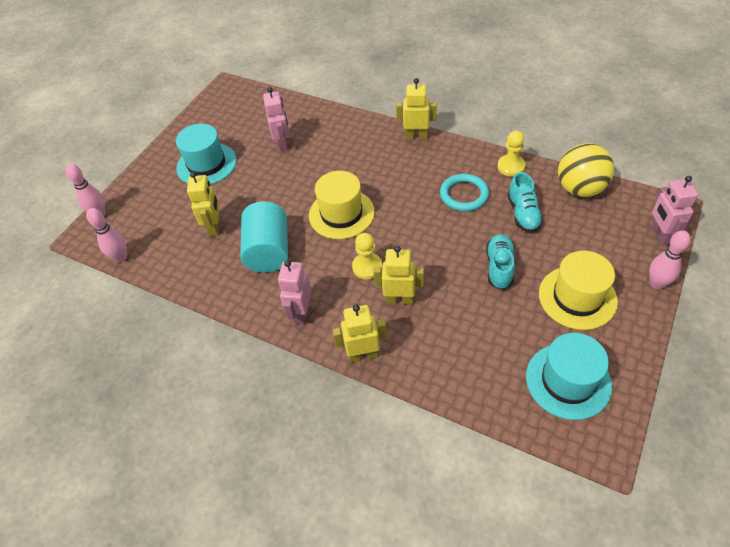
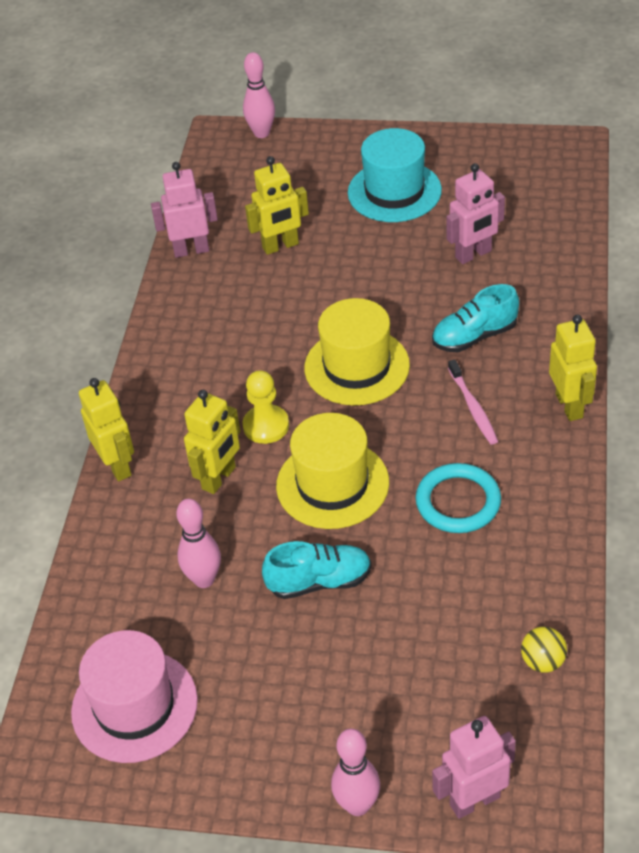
camera: 70 degrees right, 5 degrees down
(121, 257) = (198, 183): pink bowling pin -> pink bowling pin (204, 579)
(268, 251) = (258, 314): turquoise cylinder -> none
(301, 313) = (165, 382): pink robot -> pink robot (191, 250)
(399, 172) = (473, 408): none -> pink toothbrush
(399, 299) = (219, 478): yellow robot -> yellow robot turned 45 degrees clockwise
(511, 166) = (555, 550): yellow pawn -> none
(523, 213) = (447, 590): turquoise shoe -> turquoise shoe (474, 336)
(568, 381) = (134, 706): turquoise hat -> pink hat
(577, 297) = (292, 695): yellow hat -> yellow hat (332, 484)
(580, 189) = (543, 661): yellow ball -> yellow ball, size x0.46

